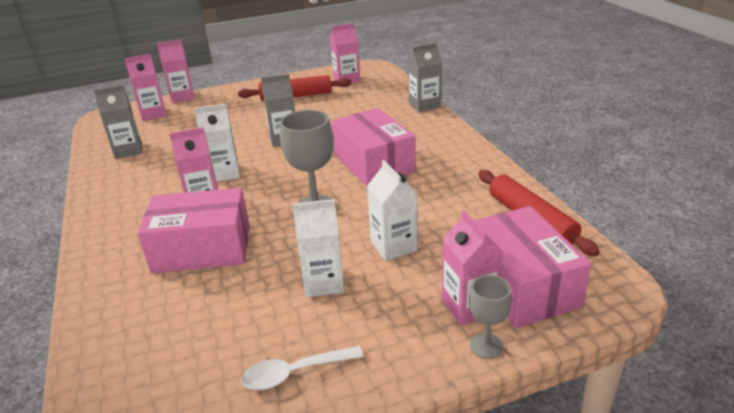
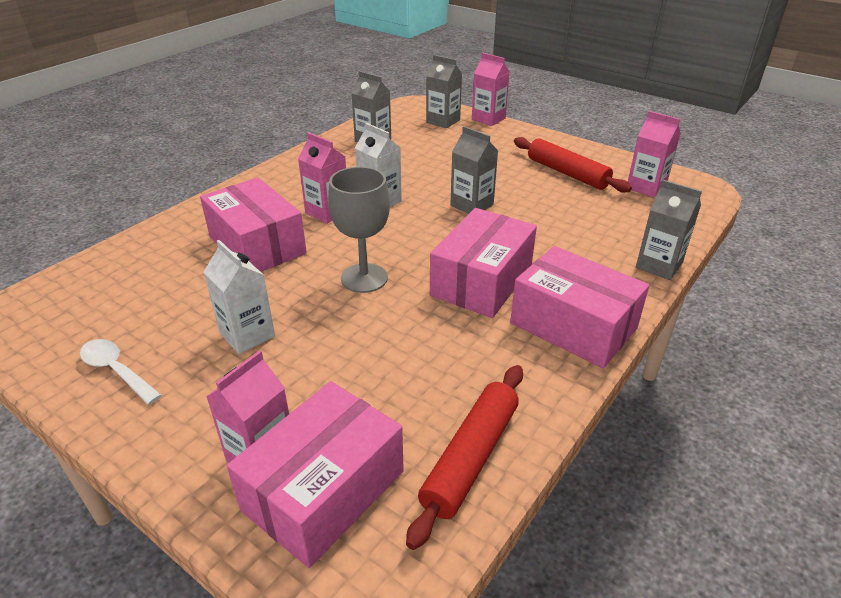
camera: 55 degrees right, 5 degrees up
(153, 114) = (443, 121): pink carton -> grey carton
(393, 246) = (334, 358): white carton -> none
(449, 148) = (573, 325): none -> pink box
(486, 346) = (201, 494): grey goblet -> none

